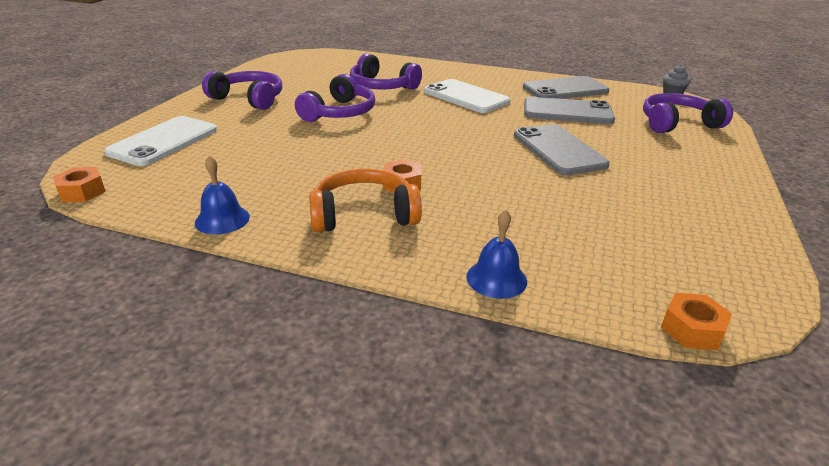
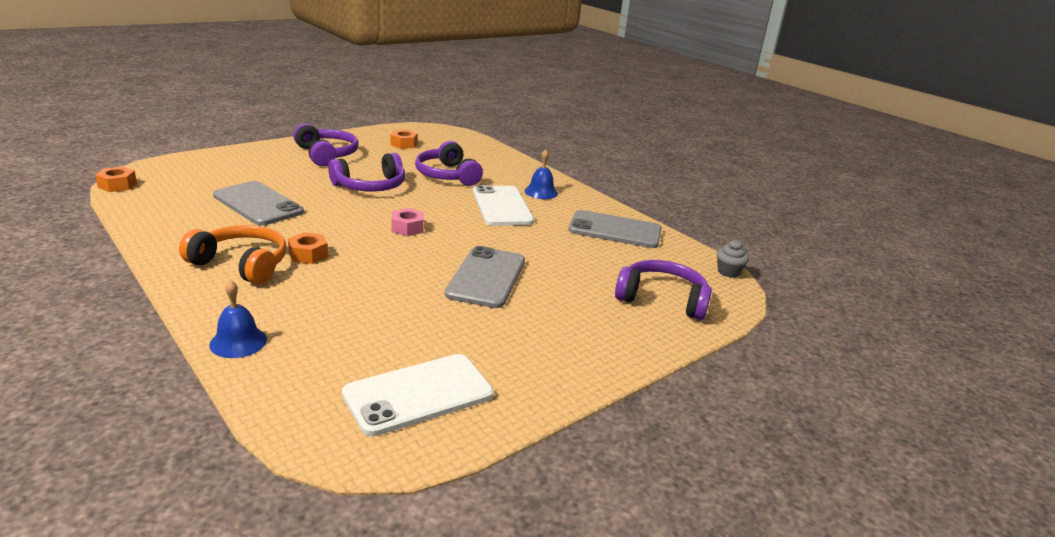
camera: 30 degrees right, 5 degrees down
(163, 141) = (217, 168): white phone -> white phone (418, 394)
(222, 219) = (156, 232): blue bell -> blue bell (541, 192)
(434, 135) = (407, 228): none -> pink nut
(567, 112) = (570, 250): grey phone -> grey phone (258, 204)
(692, 329) = (294, 438): orange nut -> orange nut (404, 144)

